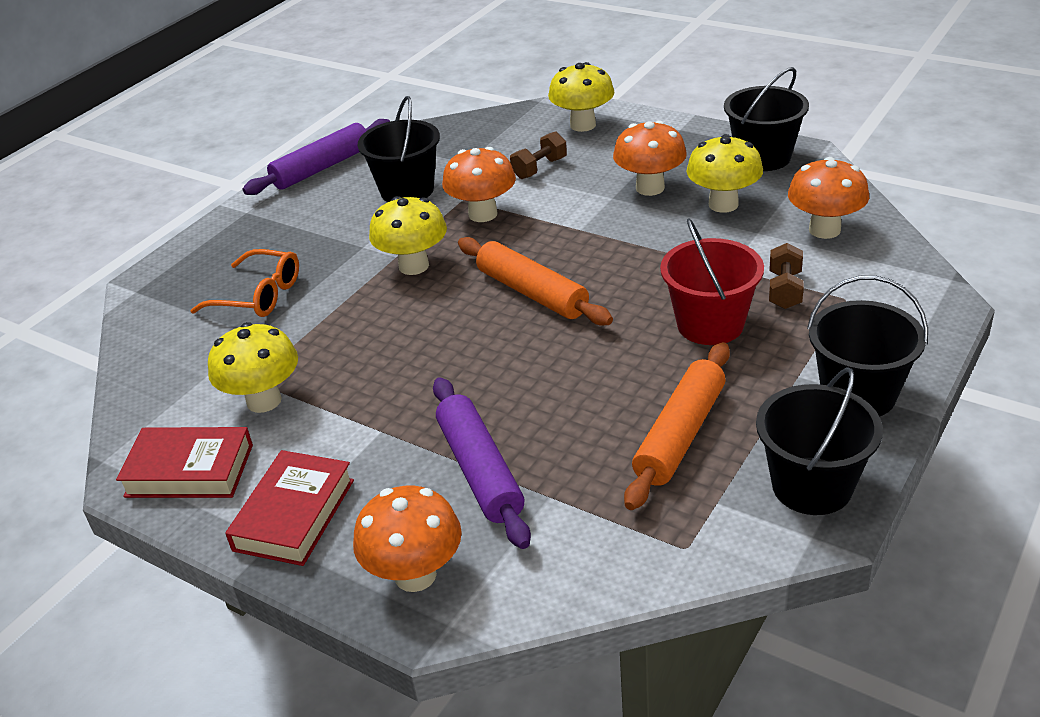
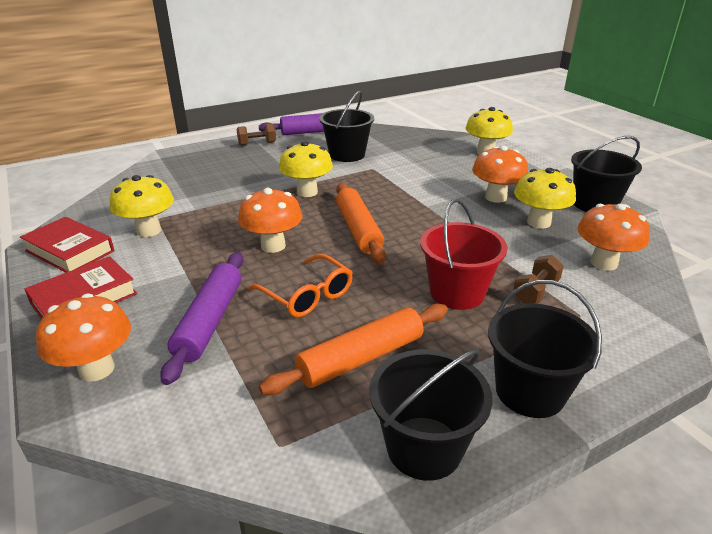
camera: 25 degrees right, 5 degrees down
(259, 295) = (212, 179): orange glasses -> orange glasses (307, 295)
(483, 214) = (376, 179): orange mushroom -> orange mushroom (273, 246)
(539, 168) = (435, 166): brown dumbbell -> brown dumbbell (257, 144)

